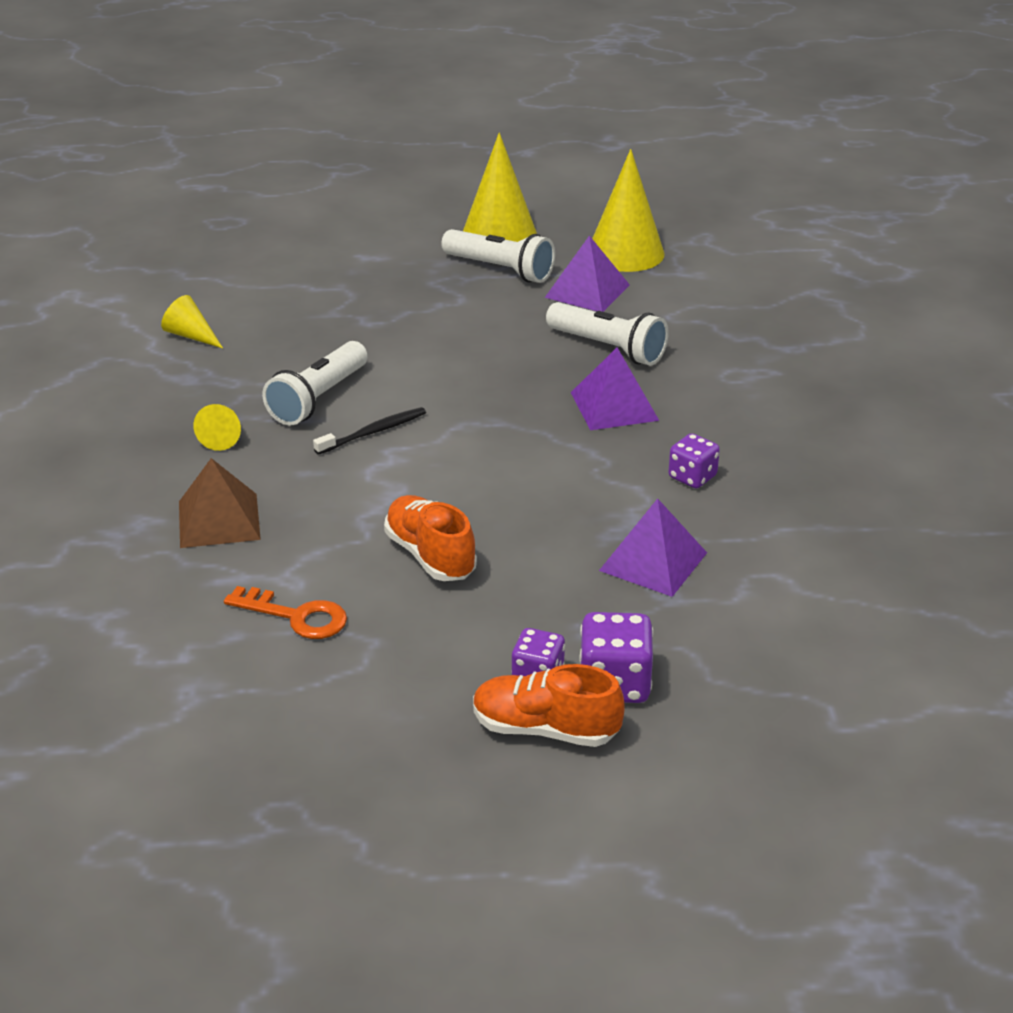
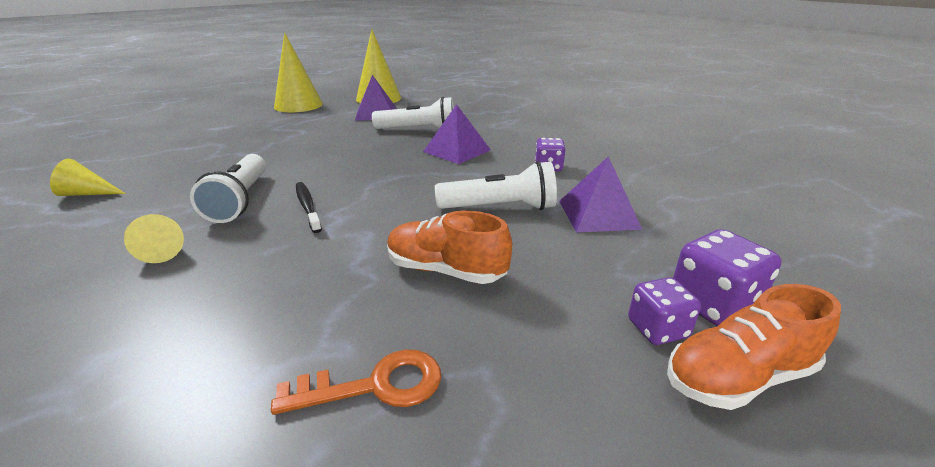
camera: 35 degrees left, 5 degrees down
(218, 520) = (202, 322): brown pyramid -> none
(373, 432) = (307, 206): black toothbrush -> black toothbrush turned 45 degrees counterclockwise
(500, 270) = (314, 116): white flashlight -> white flashlight (500, 208)

